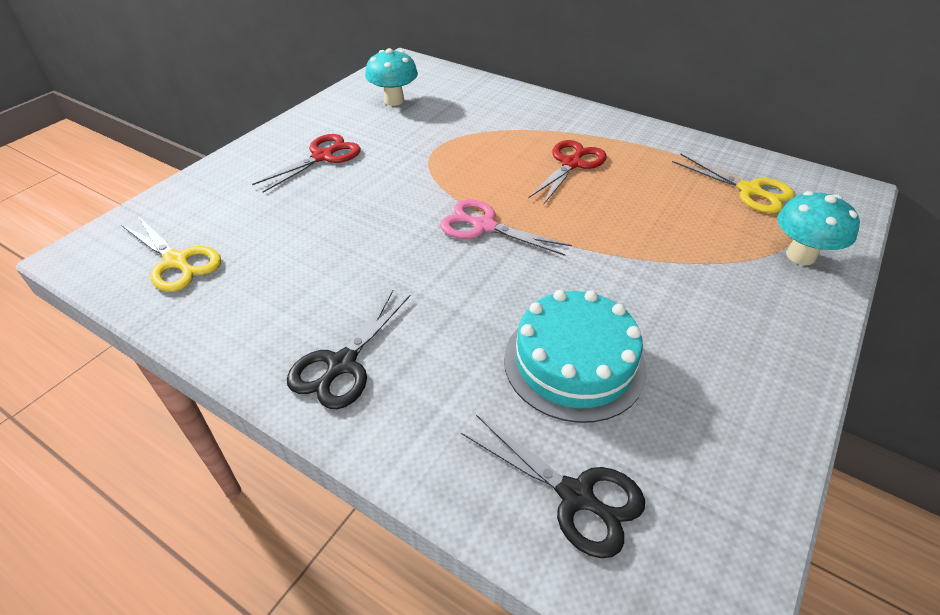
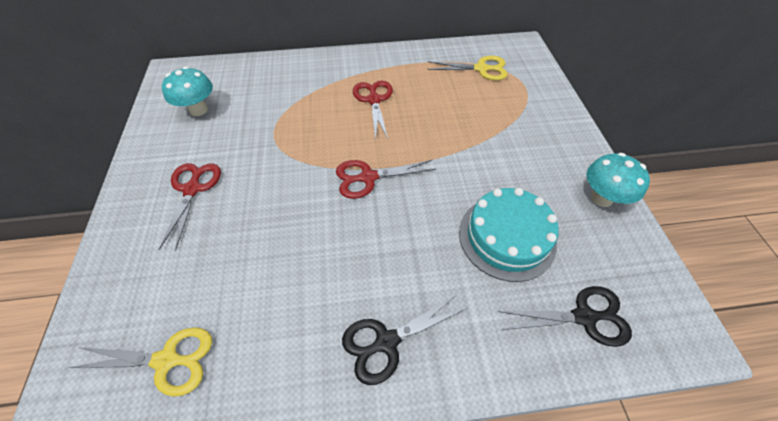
camera: 40 degrees left, 10 degrees up
(342, 364) = (387, 342): black scissors -> black scissors turned 75 degrees clockwise
(484, 226) = (368, 177): pink scissors -> red scissors
(800, 255) = (538, 98): turquoise mushroom -> turquoise mushroom (601, 198)

